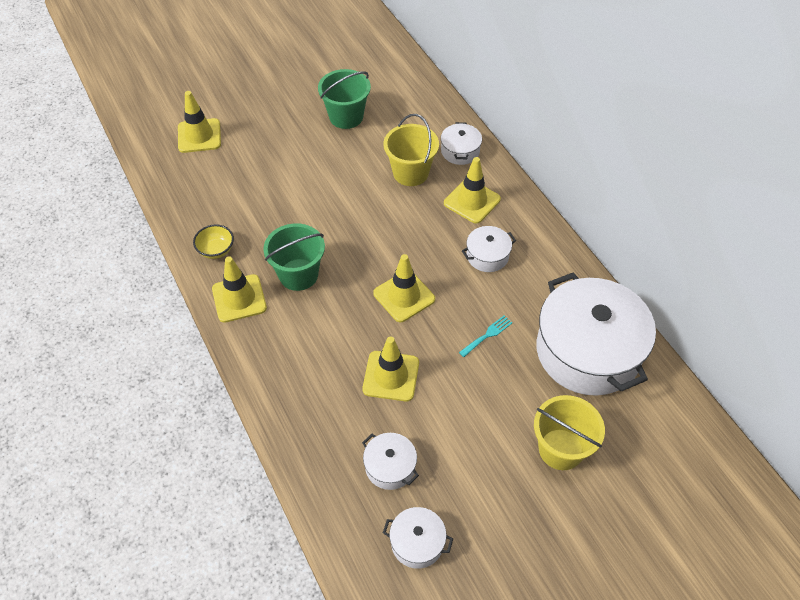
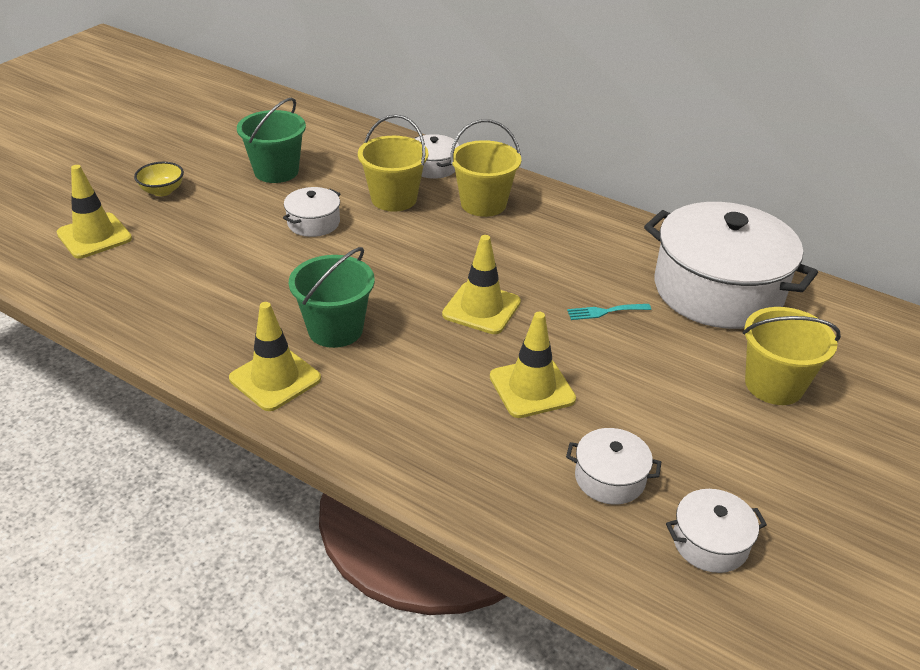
camera: 30 degrees left, 15 degrees down
(216, 250) = (204, 340): yellow bowl -> yellow bowl (162, 191)
(472, 201) = (483, 204): yellow traffic cone -> yellow bucket
(487, 256) = (541, 244): white pot -> white pot (313, 223)
(487, 335) = (604, 312): turquoise fork -> turquoise fork turned 120 degrees counterclockwise

